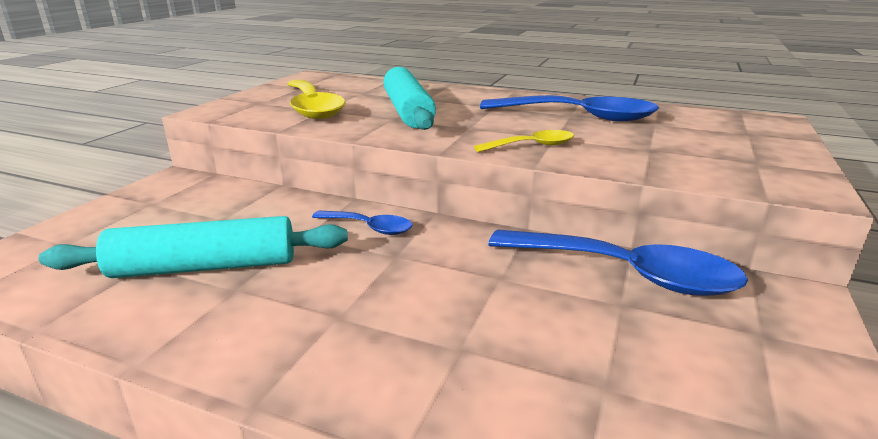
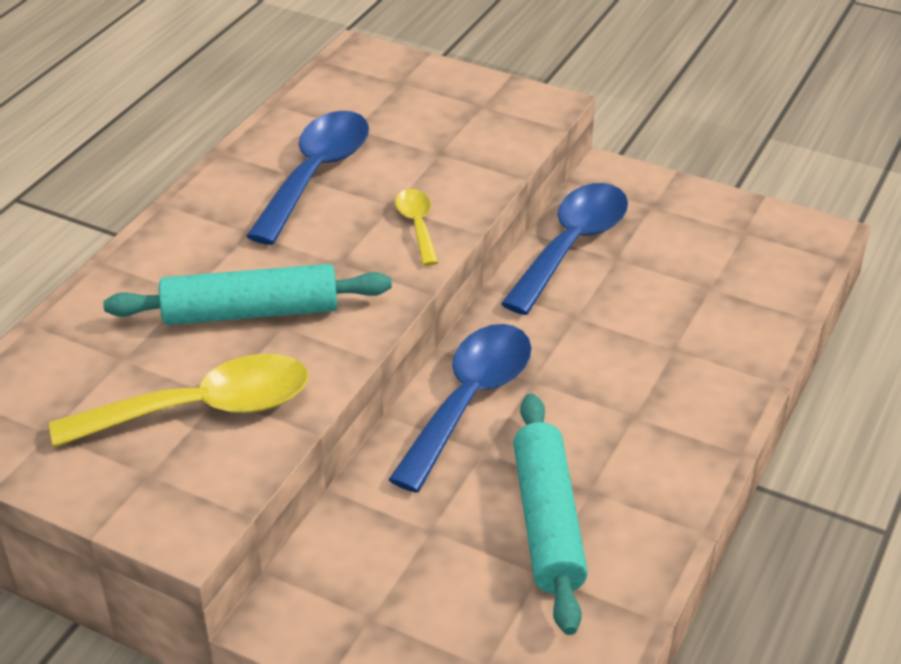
camera: 85 degrees left, 15 degrees up
(369, 228) = (470, 400): blue spoon -> blue spoon, size x1.93

